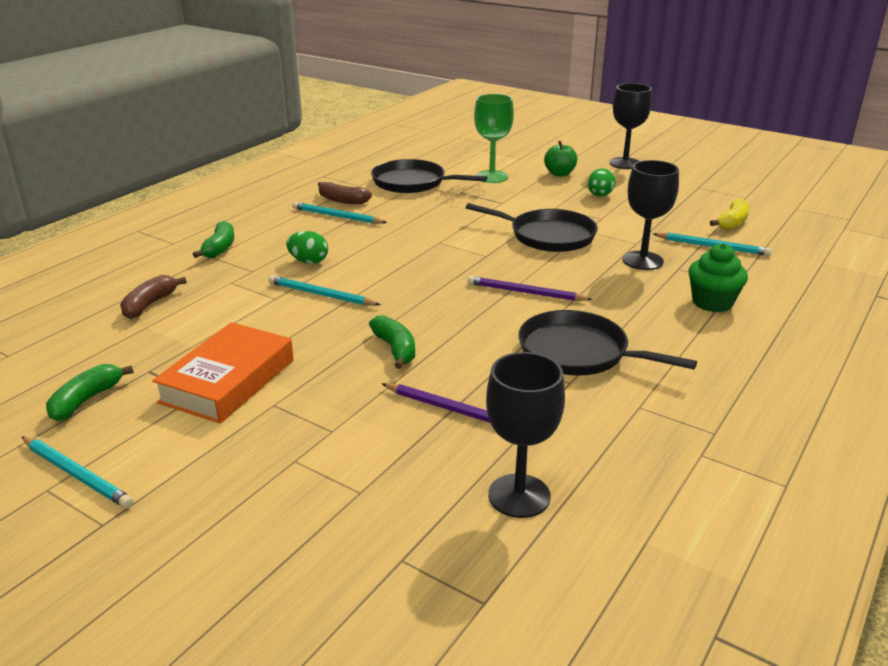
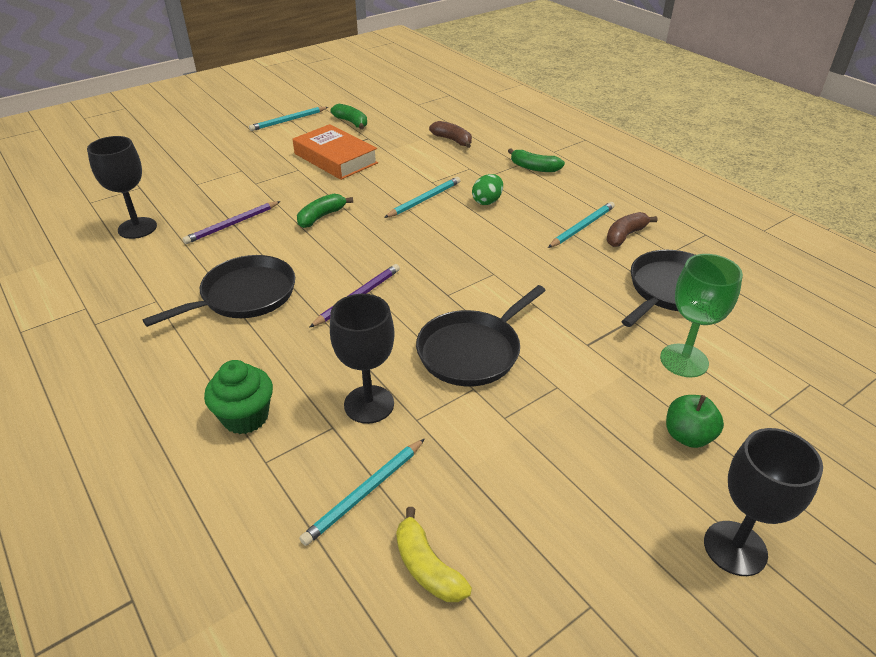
camera: 110 degrees right, 10 degrees up
(395, 349) = (321, 217): green banana -> green banana turned 135 degrees clockwise
(599, 195) = (585, 447): green egg -> none

